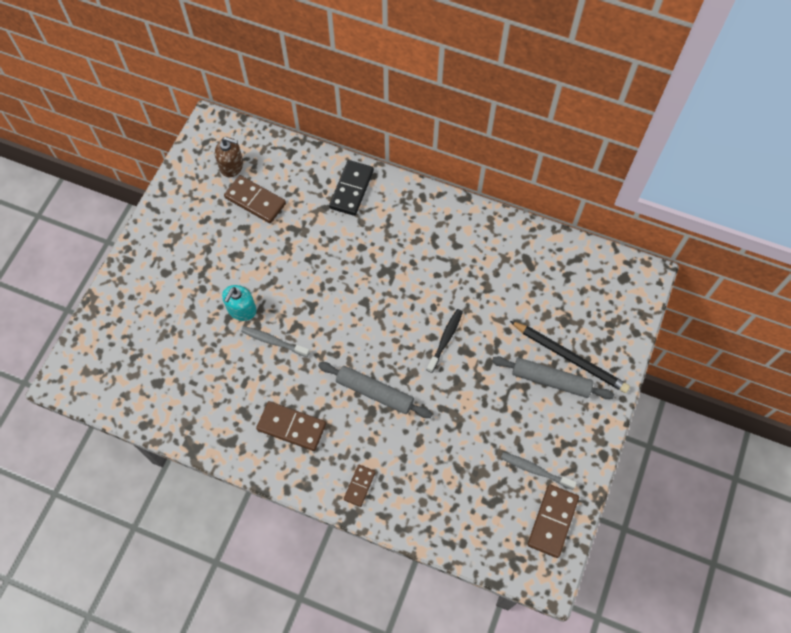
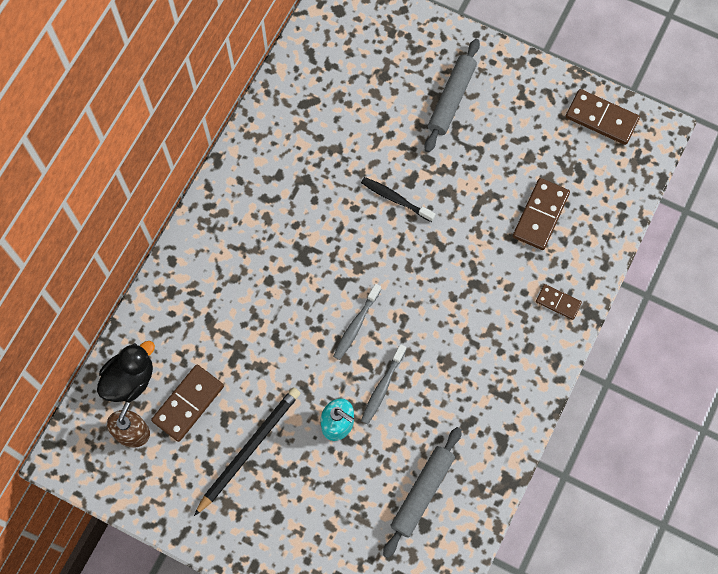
camera: 85 degrees left, 5 degrees up
(273, 159) = (130, 379): none -> black duck
(291, 427) = (488, 371): brown domino -> brown domino (540, 215)
(351, 189) = (187, 286): black domino -> none
(375, 392) = (453, 279): grey rolling pin -> grey rolling pin (422, 492)
(535, 470) = (548, 127): grey toothbrush -> grey toothbrush (356, 325)
(570, 357) = (427, 77): black pencil -> black pencil (249, 449)

